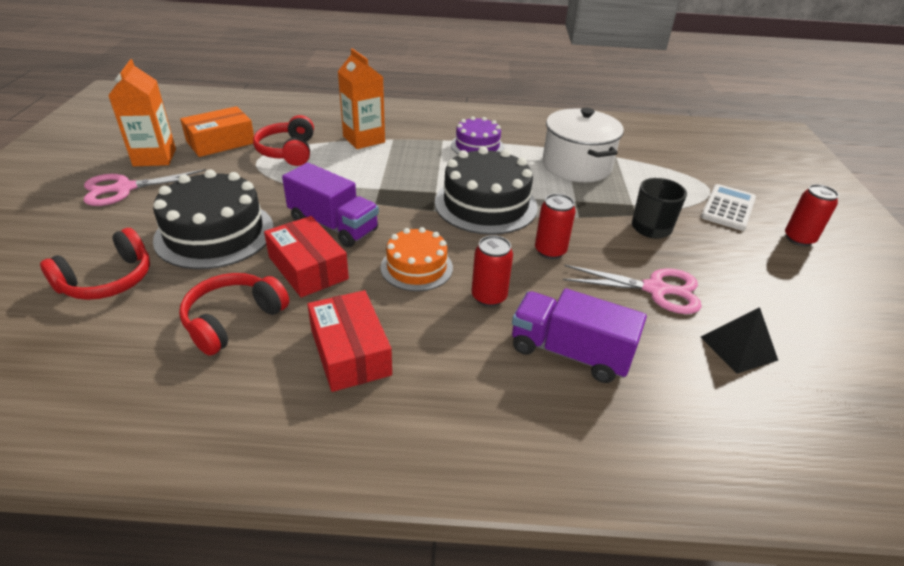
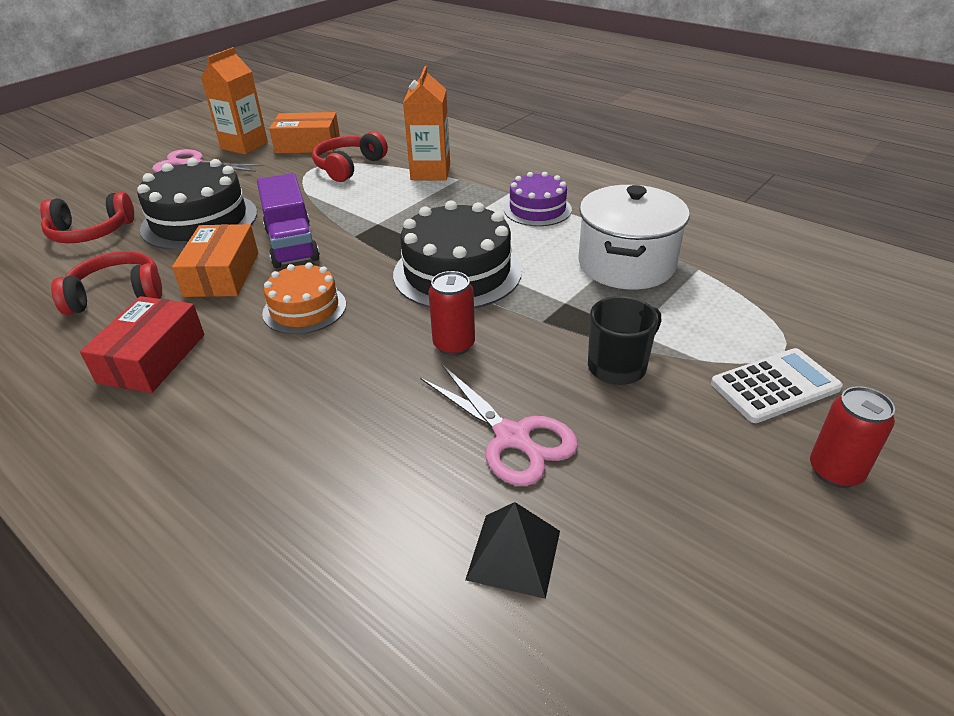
camera: 40 degrees right, 0 degrees up
(308, 268) = (222, 274): red box -> orange box
(489, 297) = (326, 364): red can -> none
(569, 352) = (320, 454): purple truck -> none

